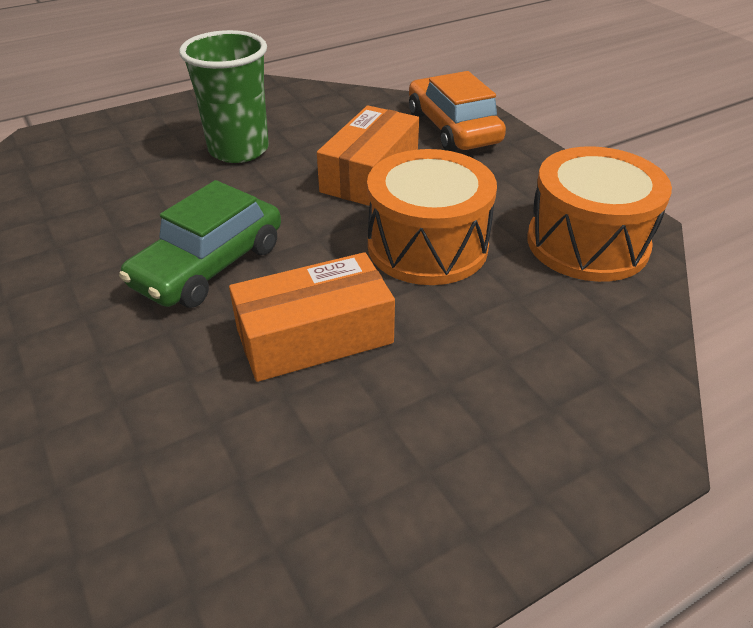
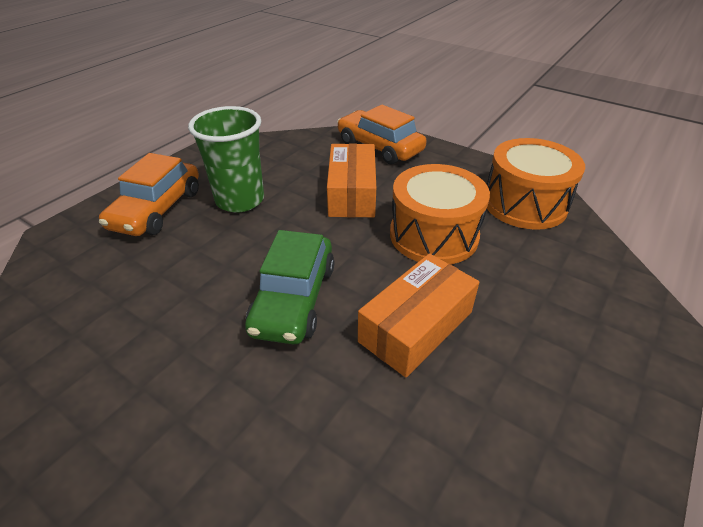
camera: 25 degrees left, 0 degrees up
(149, 138) = (157, 209): none -> orange car

